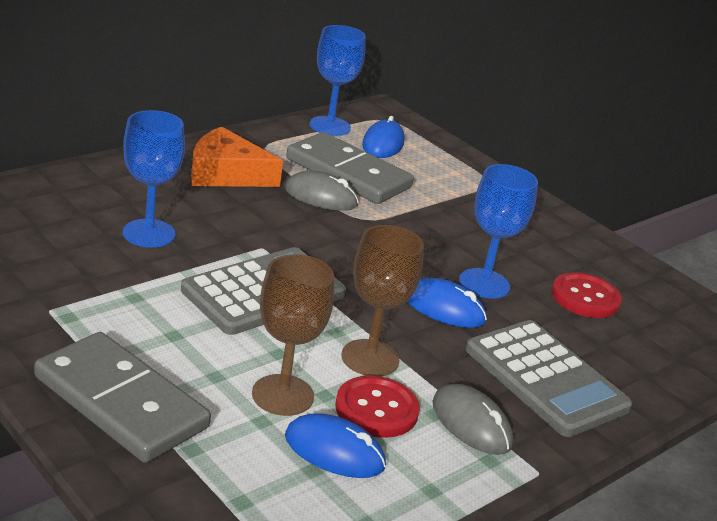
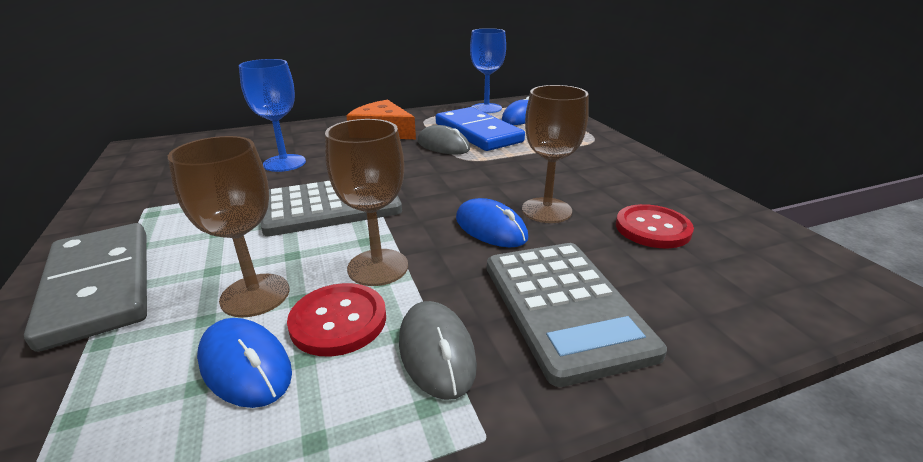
camera: 25 degrees right, 0 degrees up
(348, 173) = (477, 133): grey domino -> blue domino
(484, 283) = (546, 210): blue goblet -> brown goblet

